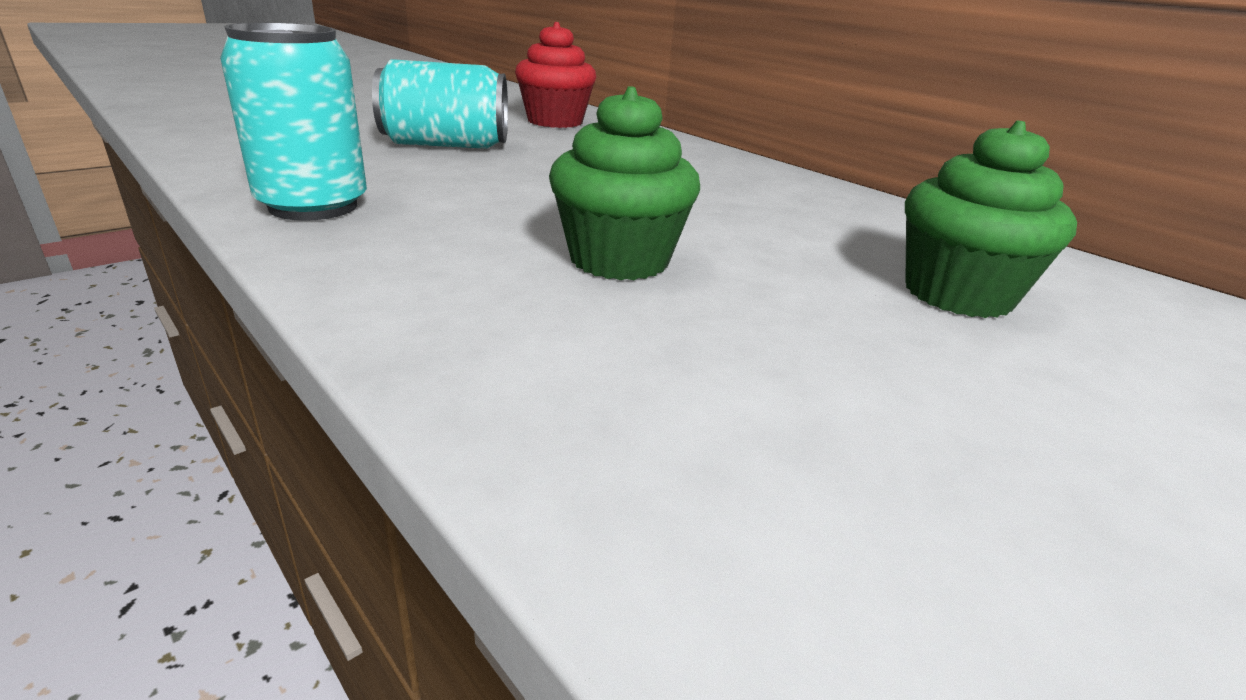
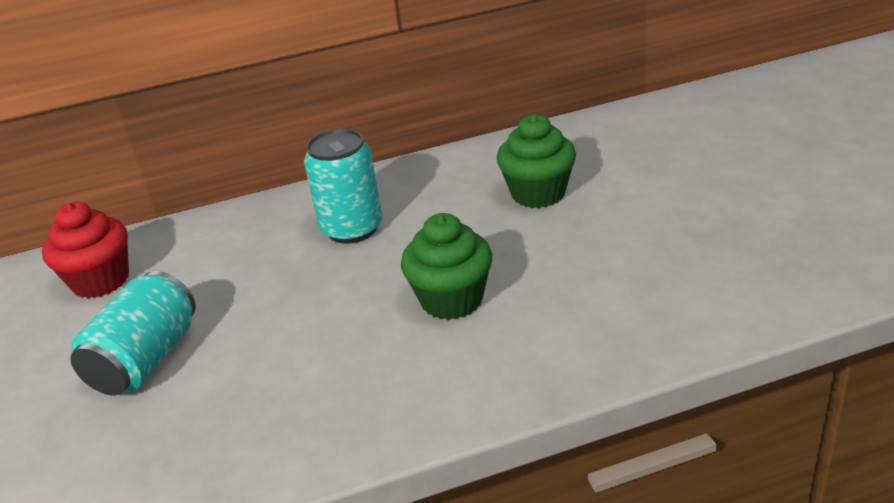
camera: 60 degrees left, 5 degrees up
(313, 206) = (288, 441): turquoise can -> turquoise can (352, 228)

